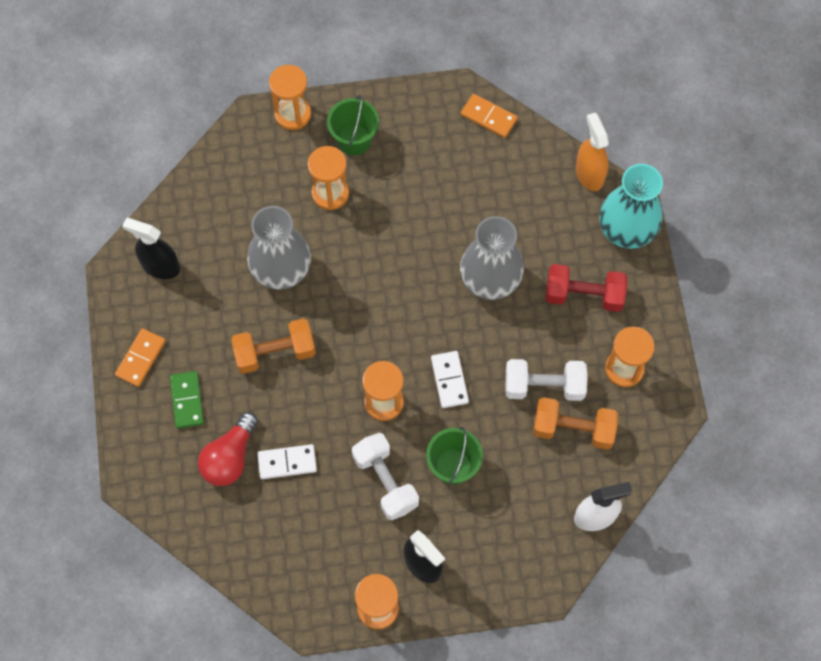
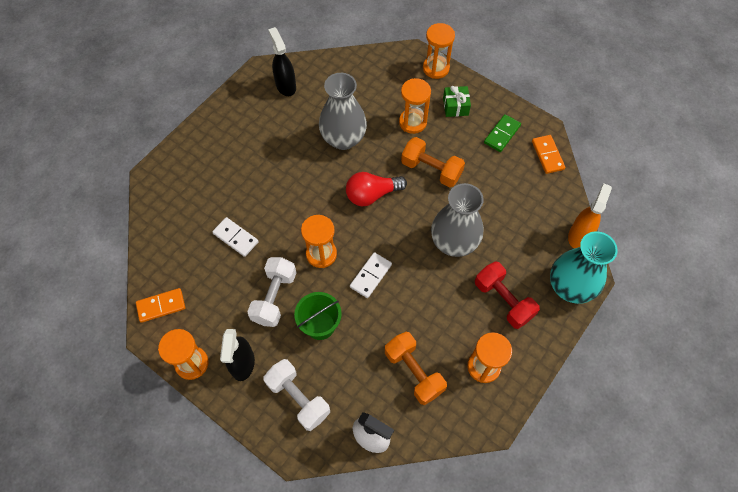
camera: 45 degrees right, 5 degrees down
(141, 358) = (226, 121): orange domino -> orange domino (161, 306)
(187, 400) = (223, 160): green domino -> green domino (502, 134)
(230, 457) = (211, 208): red light bulb -> red light bulb (372, 195)
(275, 352) = (294, 176): orange dumbbell -> orange dumbbell (431, 170)
(354, 140) = (455, 106): green bucket -> green gift
(544, 386) = (422, 330): white dumbbell -> white dumbbell (298, 398)

